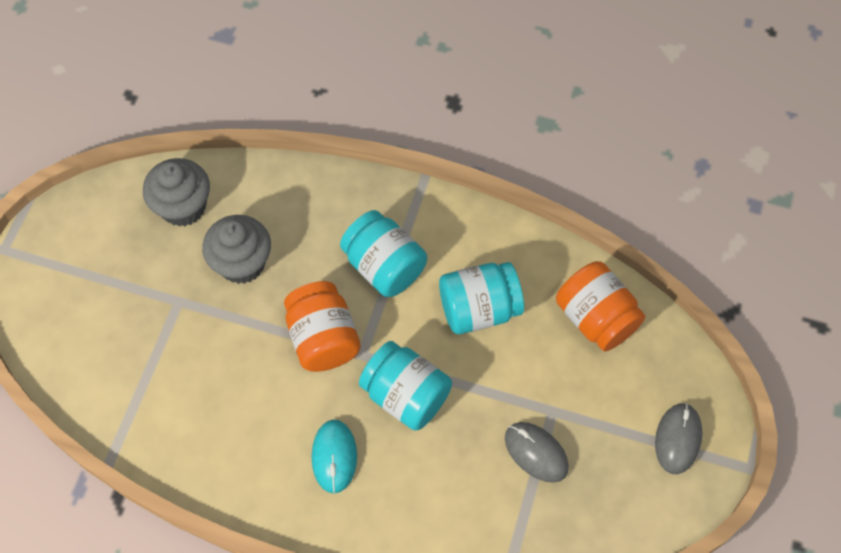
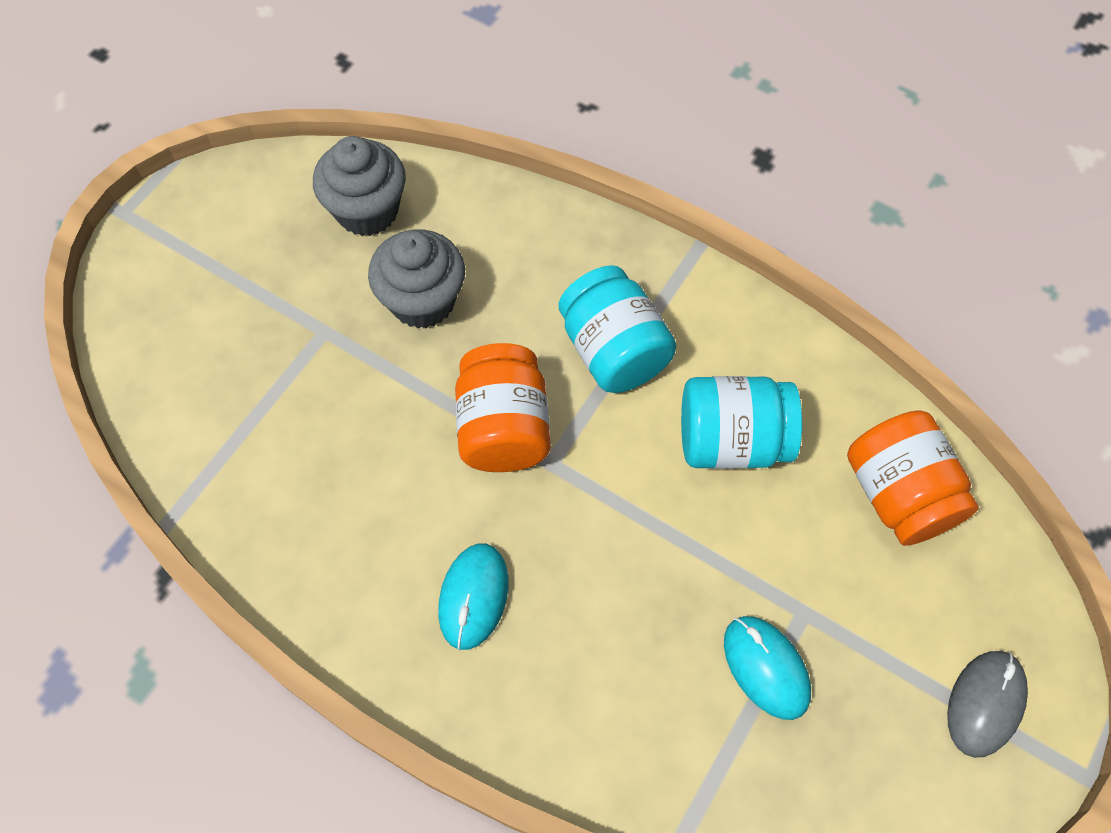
camera: 15 degrees right, 0 degrees up
(406, 395) = (597, 536): turquoise jar -> none
(536, 452) = (766, 667): grey mouse -> turquoise mouse

